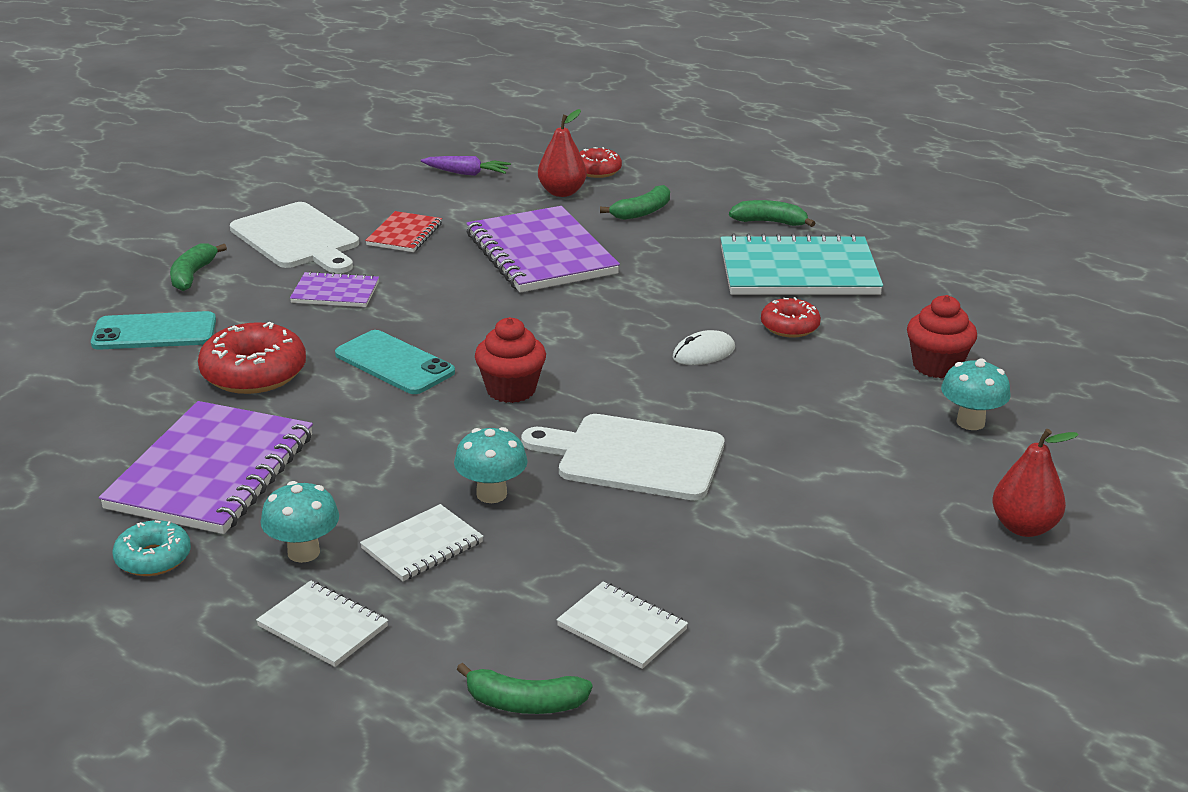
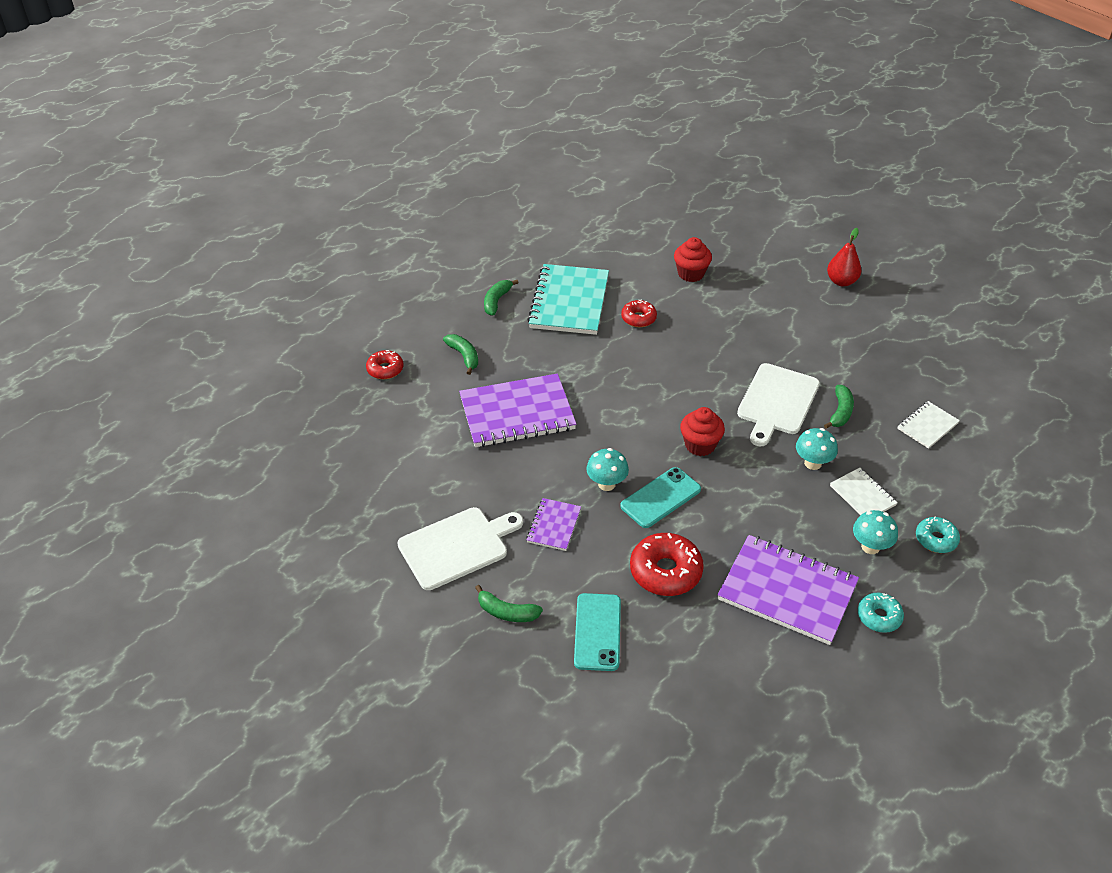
camera: 80 degrees left, 15 degrees up
(323, 626) = (936, 539): white notebook -> turquoise donut
(404, 234) = (466, 483): red notebook -> none
(466, 173) = (365, 440): purple carrot -> none
(525, 703) = (986, 466): green banana -> green banana (840, 412)
(562, 192) = (418, 392): red pear -> none
(703, 353) = (665, 358): white mouse -> none
(970, 422) = (749, 275): turquoise mushroom -> turquoise mushroom (606, 484)

